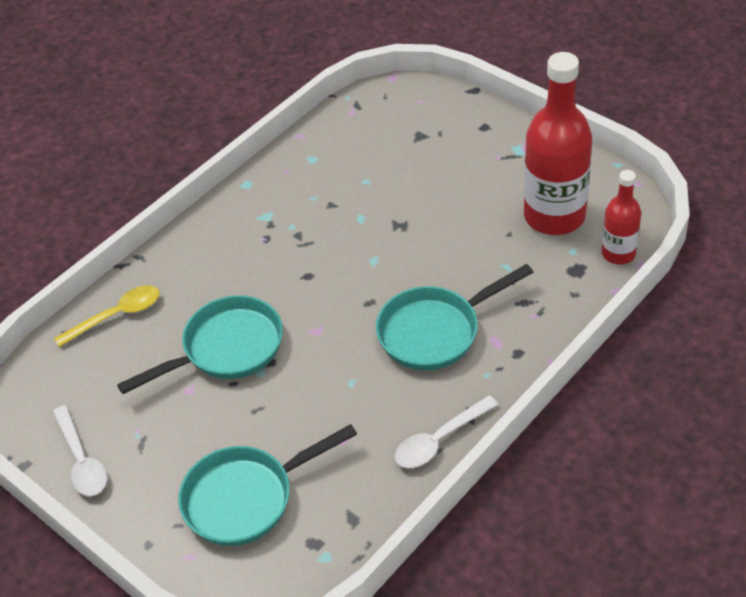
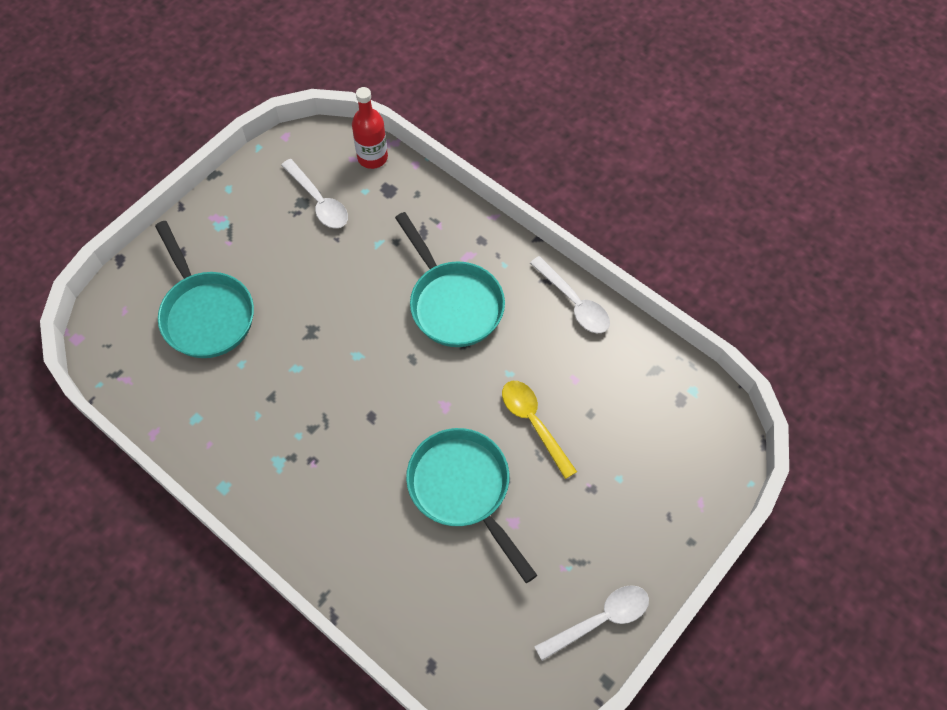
camera: 95 degrees left, 15 degrees up
(116, 316) = (410, 611): yellow spoon -> yellow spoon (533, 423)
(246, 498) = (638, 458): turquoise pan -> turquoise pan (206, 313)
(554, 216) = (319, 201): red bottle -> white spoon

